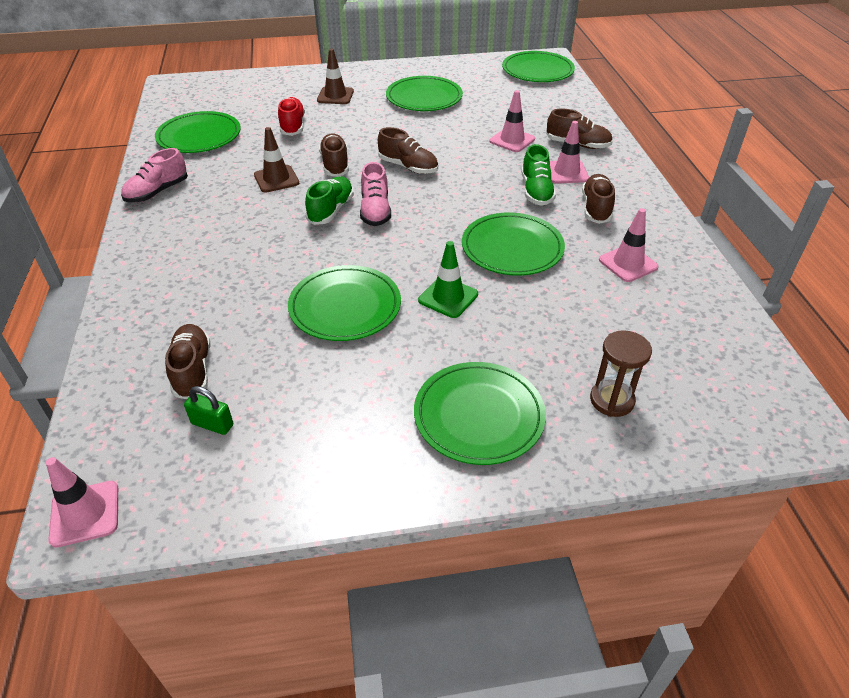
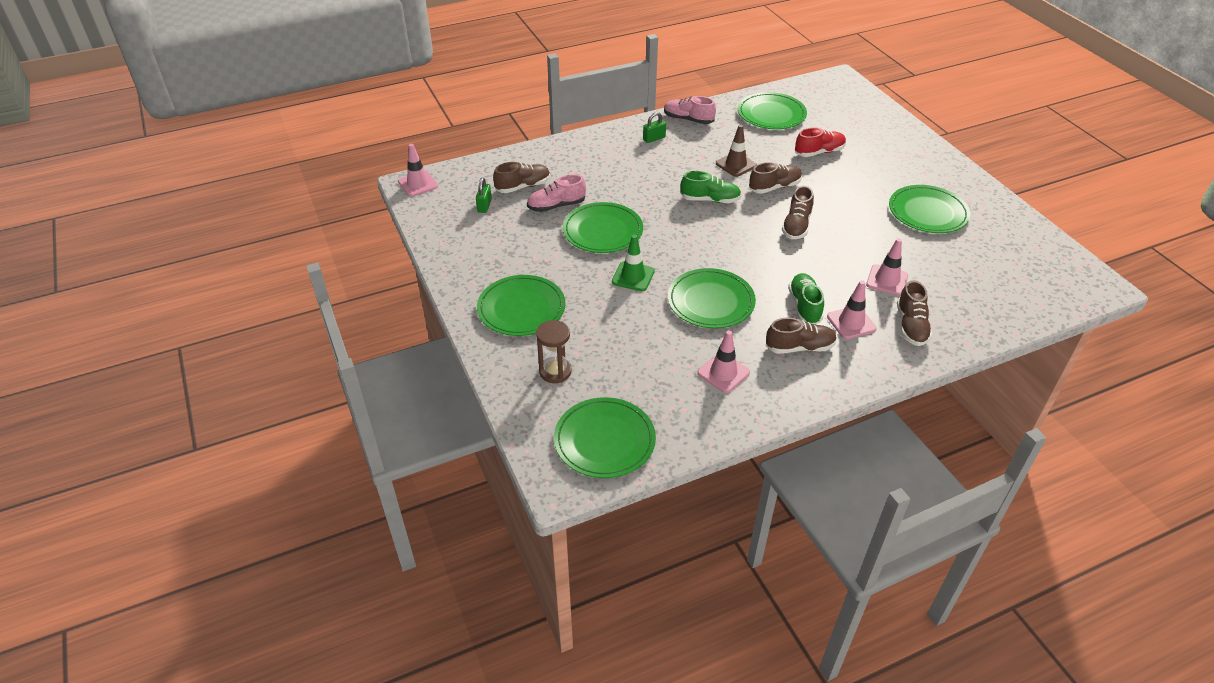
camera: 75 degrees right, 0 degrees up
(175, 226) = (654, 138): none -> green padlock
(335, 96) = (888, 161): brown traffic cone -> none
(375, 211) = (722, 221): pink shoe -> pink shoe (556, 206)
(536, 191) = (804, 306): green shoe -> green shoe turned 105 degrees clockwise
(537, 71) = (1059, 281): green plate -> green plate (604, 440)

